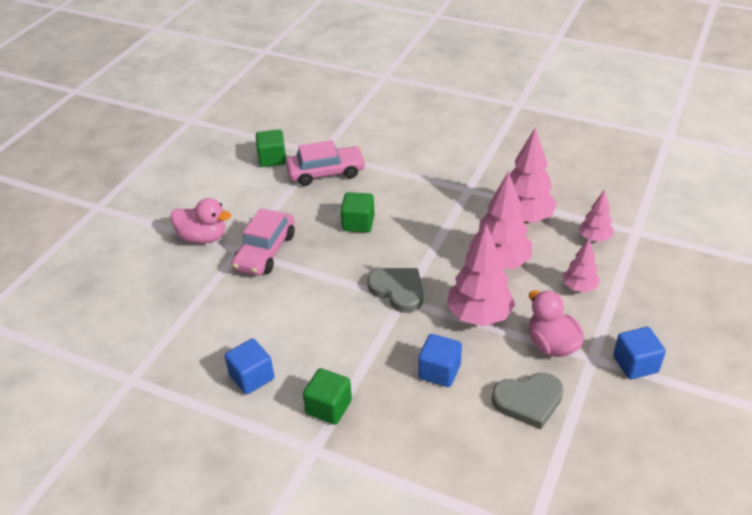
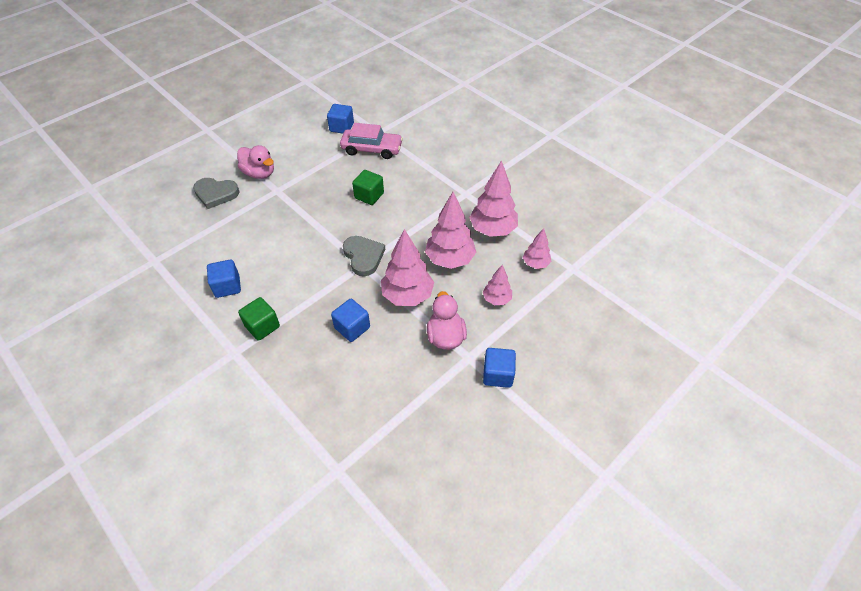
camera: 20 degrees right, 10 degrees up
(265, 251) = (293, 197): pink car -> none
(272, 159) = (341, 127): green cube -> blue cube
(528, 401) = (399, 373): grey heart -> grey heart (216, 194)

